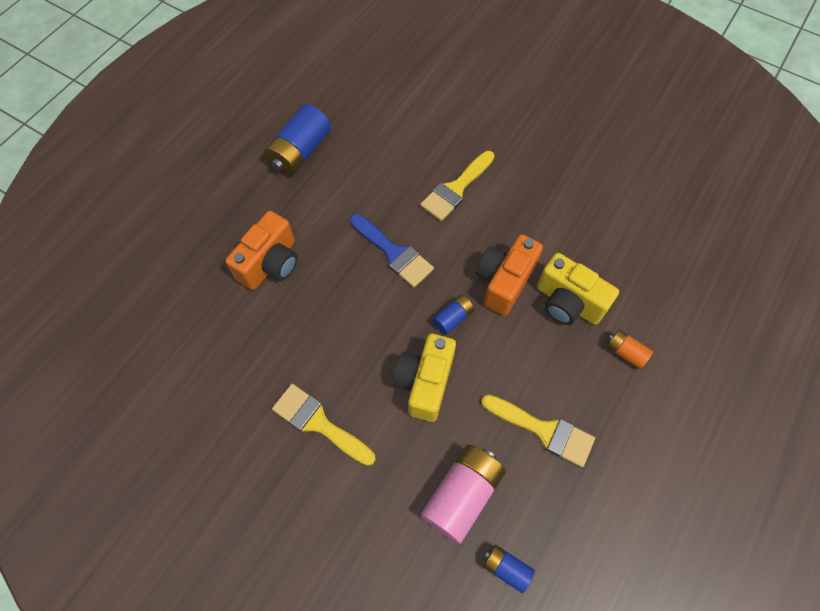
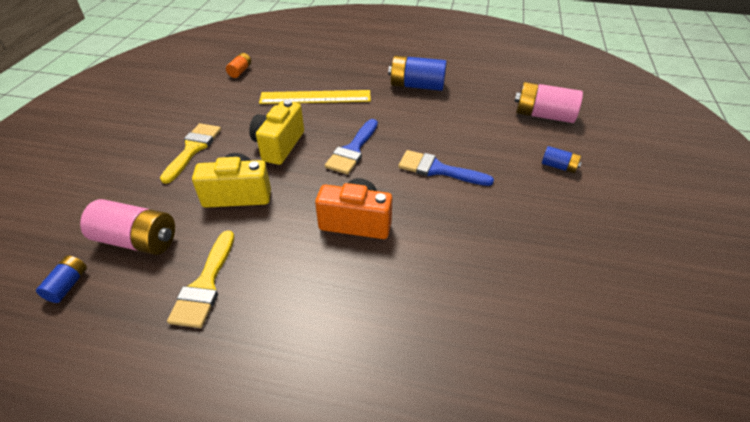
camera: 70 degrees right, 20 degrees down
(270, 263) = (315, 97): orange camera -> yellow ruler
(409, 68) = (543, 115): none -> pink battery
(452, 318) = (304, 197): blue battery -> blue battery (558, 166)
(456, 189) = (437, 169): yellow brush -> blue brush
(568, 302) = (354, 275): yellow camera -> yellow camera (279, 145)
(625, 352) = (311, 339): orange battery -> orange battery (240, 71)

